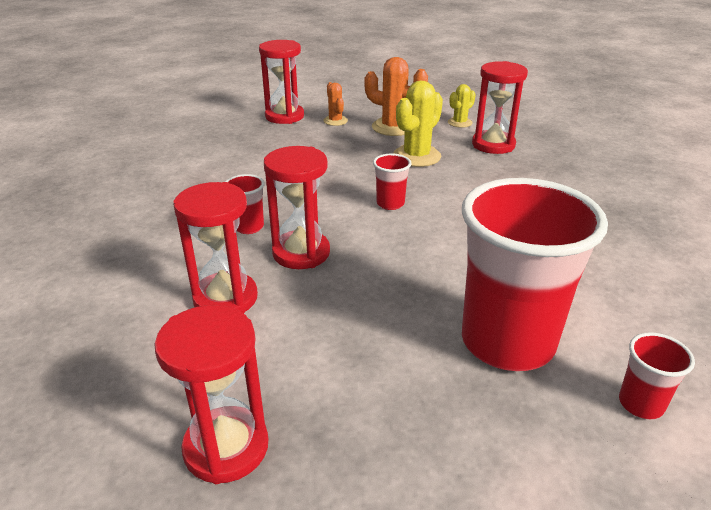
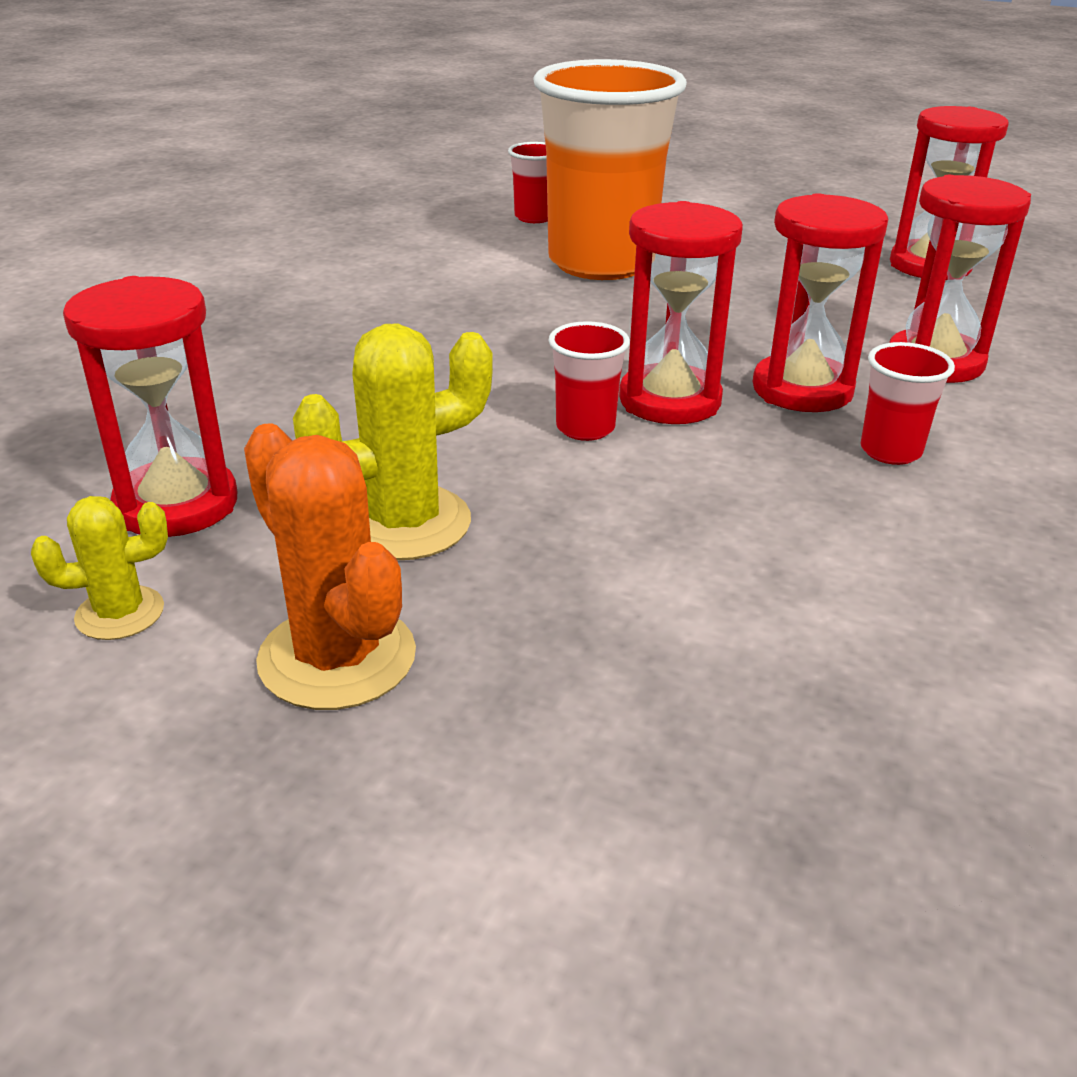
camera: 155 degrees left, 0 degrees up
(284, 116) = (681, 876): red hourglass -> red hourglass (670, 400)
(335, 121) = (496, 764): orange cactus -> none
(507, 342) = (601, 263): red cup -> orange cup

